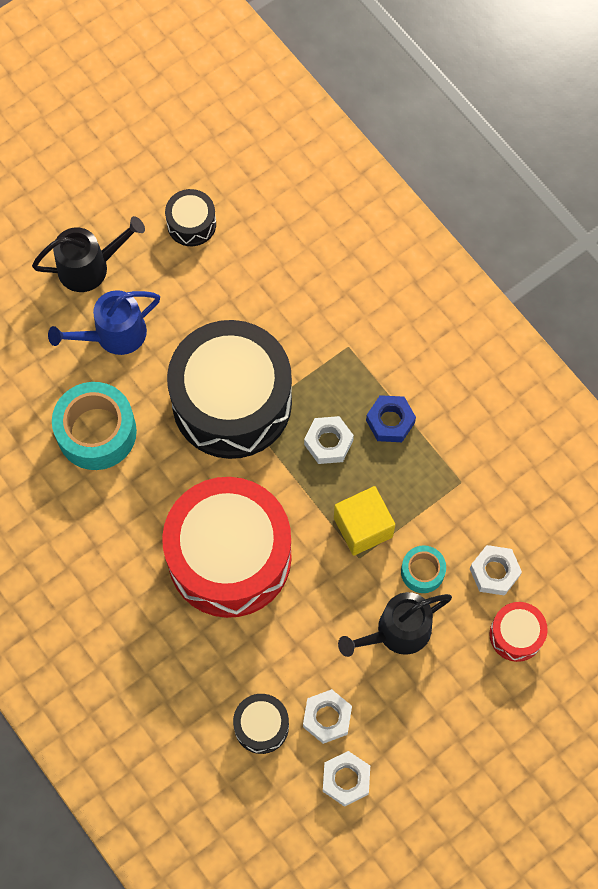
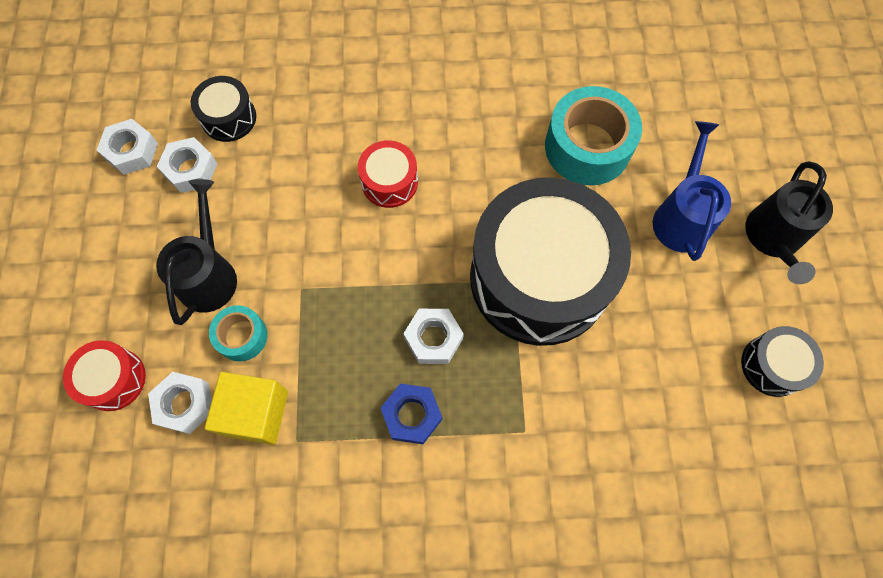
camera: 125 degrees right, 0 degrees up
(229, 557) = (389, 182): red drum -> red drum, size x0.43
(363, 527) = (326, 312): yellow cube -> yellow cube (256, 413)

